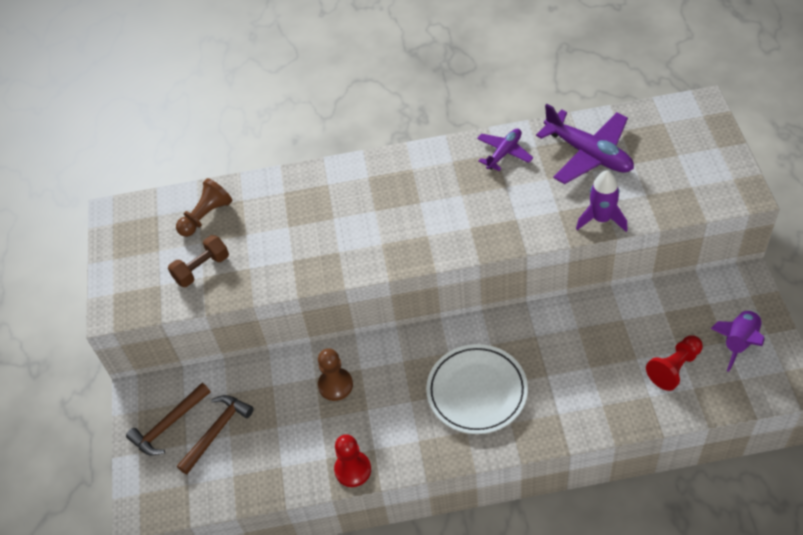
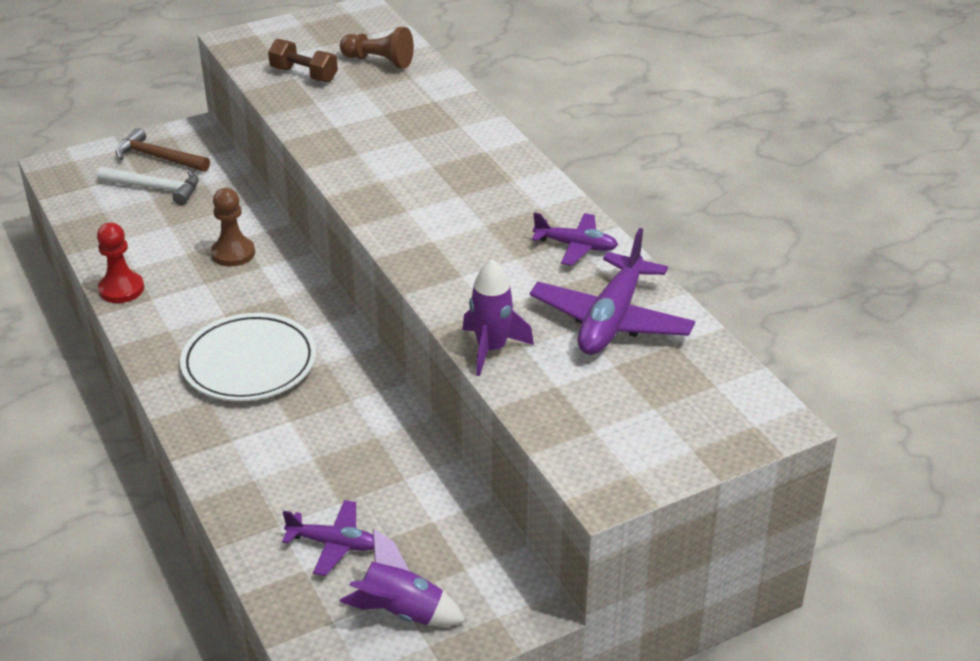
camera: 65 degrees right, 15 degrees down
(216, 431) = (155, 188): brown hammer -> white hammer
(674, 368) = (334, 544): red pawn -> purple plane

